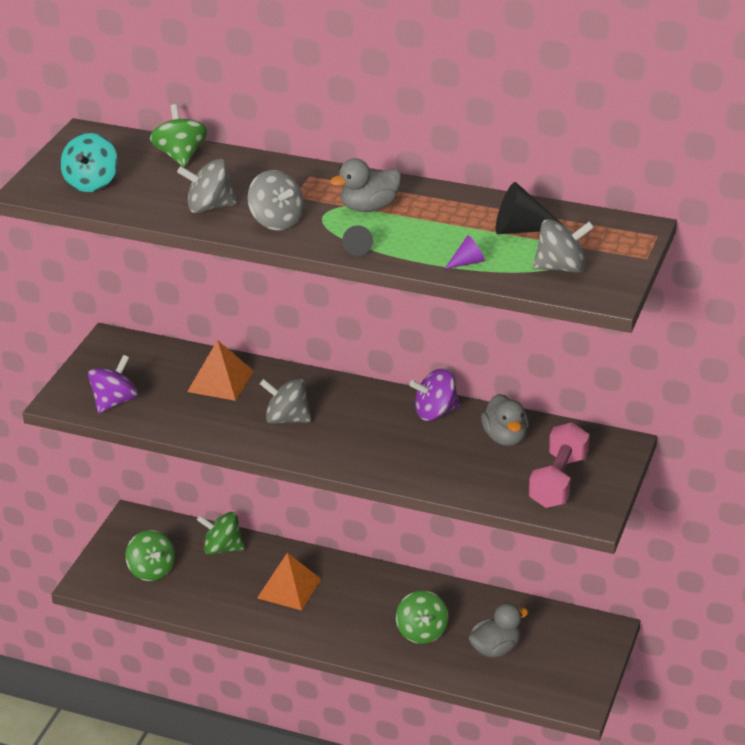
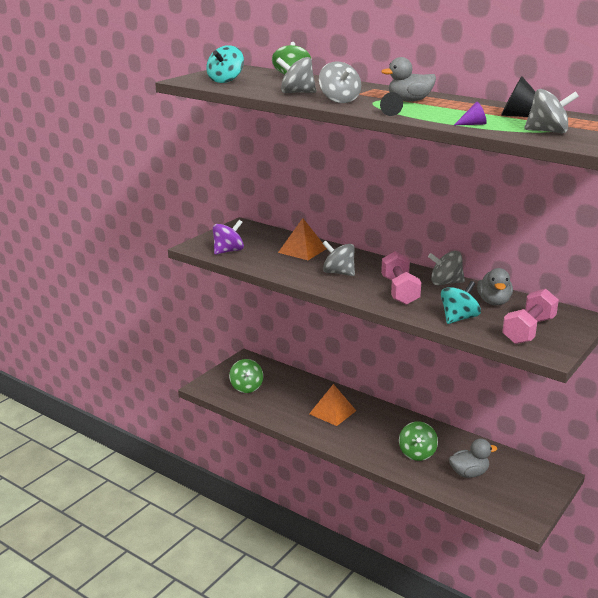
camera: 15 degrees right, 10 degrees down
(222, 548) = (297, 383): green spinning top -> none
(379, 439) = (399, 291): none -> pink dumbbell
(435, 412) = (445, 283): purple spinning top -> grey spinning top
(468, 476) = (458, 318): none -> turquoise spinning top

